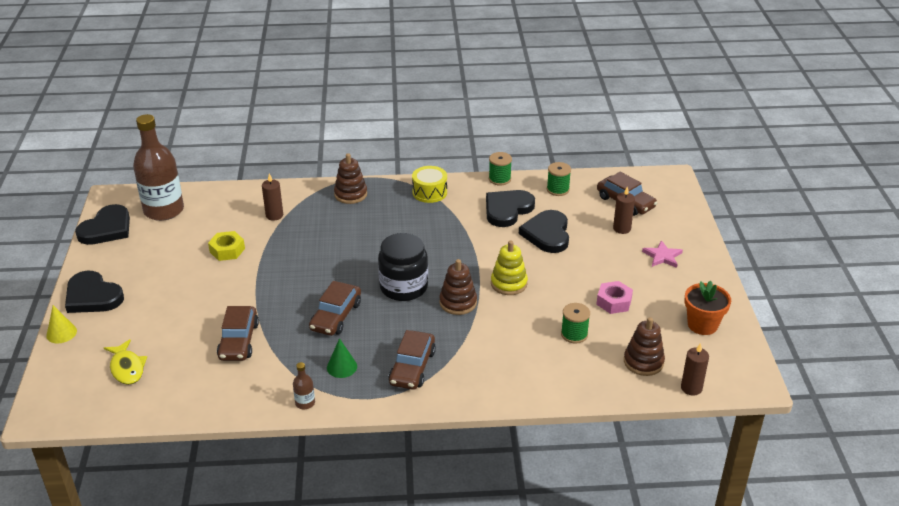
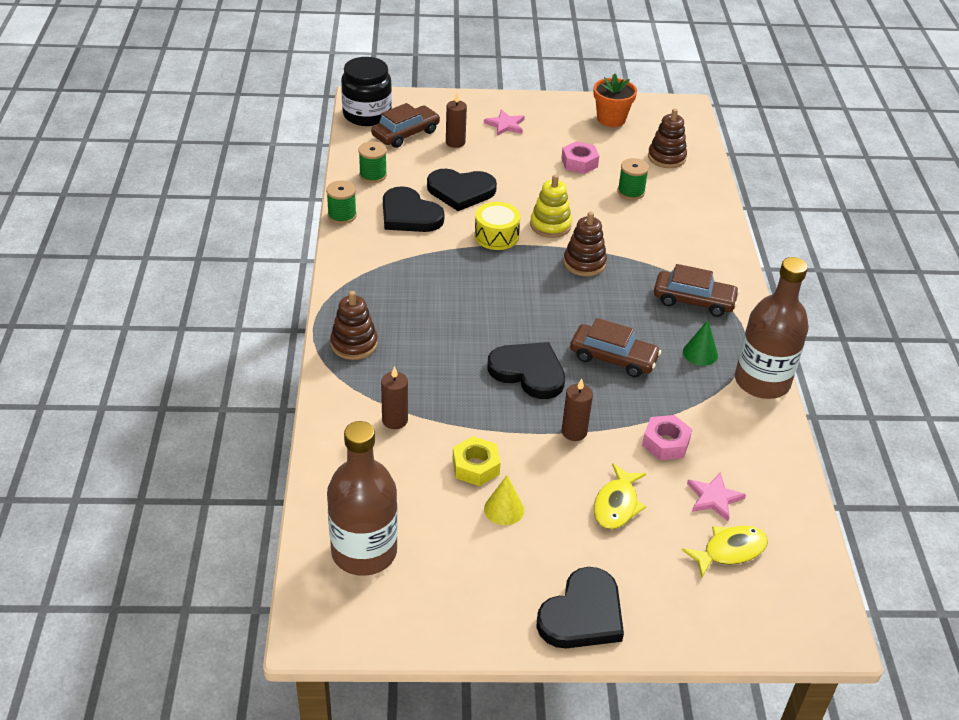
camera: 90 degrees left, 5 degrees up
(61, 333) = (668, 639): yellow cone -> yellow cone (504, 509)
(106, 228) = (407, 623): black heart -> black heart (528, 372)
(178, 363) = (714, 498): none -> pink star
(181, 314) = (616, 504): none -> yellow fish
(238, 341) = (665, 443): brown car -> pink nut
(305, 403) = (762, 382): brown bottle -> brown bottle, size x2.50
(403, 287) = (557, 302): black jar -> black jar (367, 114)
(429, 192) = (361, 273): yellow drum -> yellow drum (496, 236)
(691, 388) = (697, 138): brown candle -> brown candle (574, 432)

